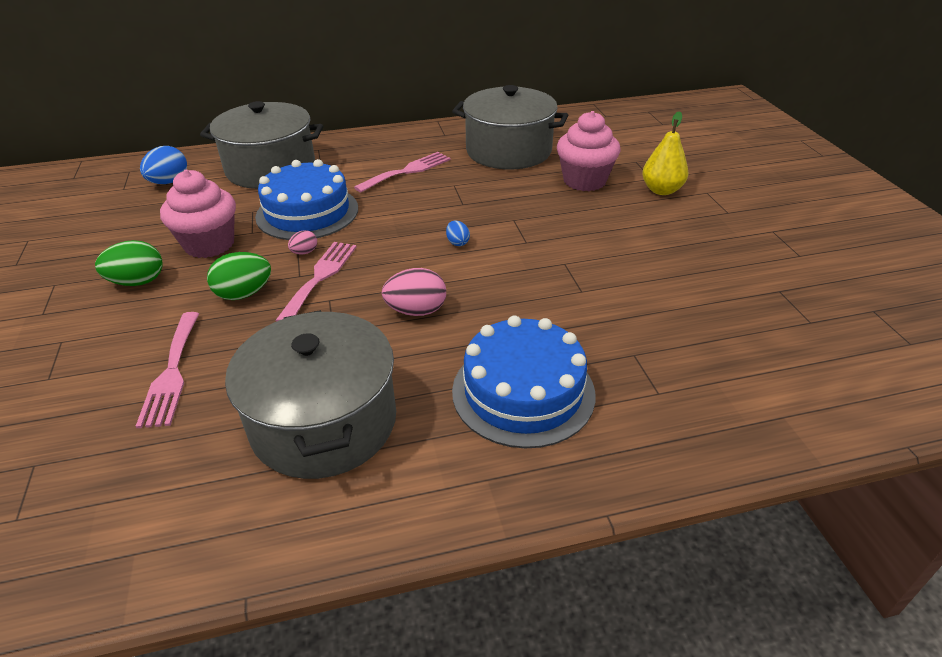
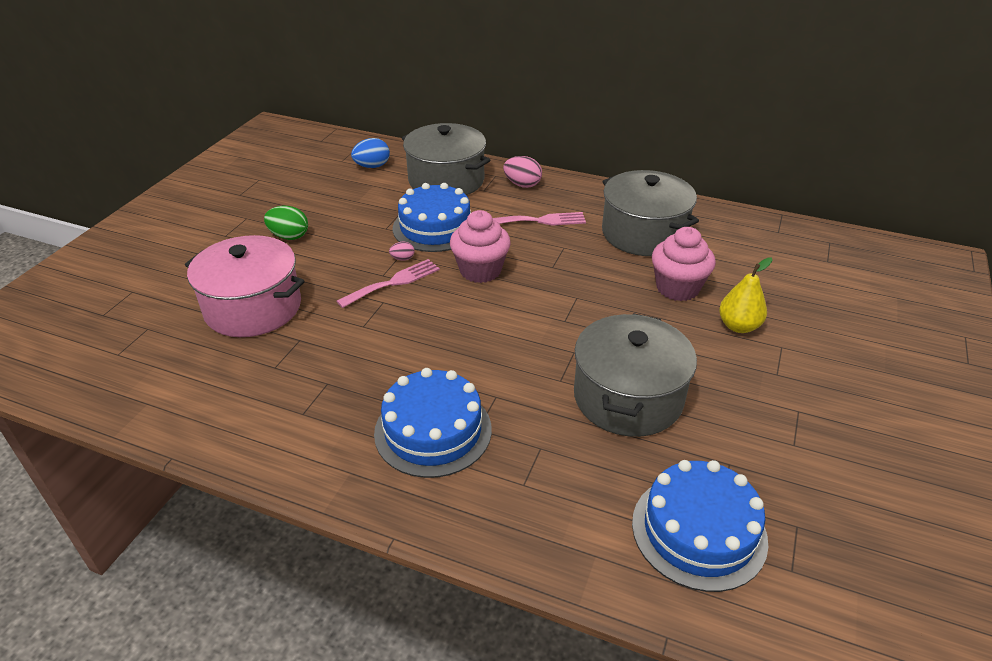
camera: 35 degrees right, 0 degrees up
(172, 372) = (253, 308): pink fork -> pink pot
(209, 244) = (352, 226): pink cupcake -> pink cupcake (480, 270)
(244, 294) = (338, 273): green egg -> none
(324, 422) = (299, 383): grey pot -> grey pot (628, 397)
(416, 311) = (428, 337): pink egg -> pink egg (522, 185)
(457, 242) = (512, 298): blue egg -> none
(824, 351) = (699, 531): none -> blue cake

